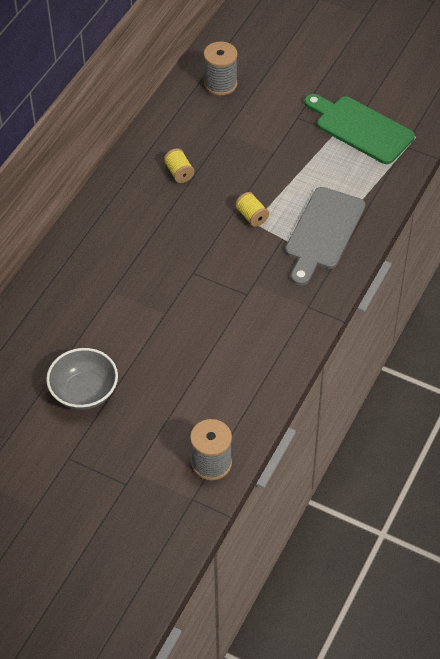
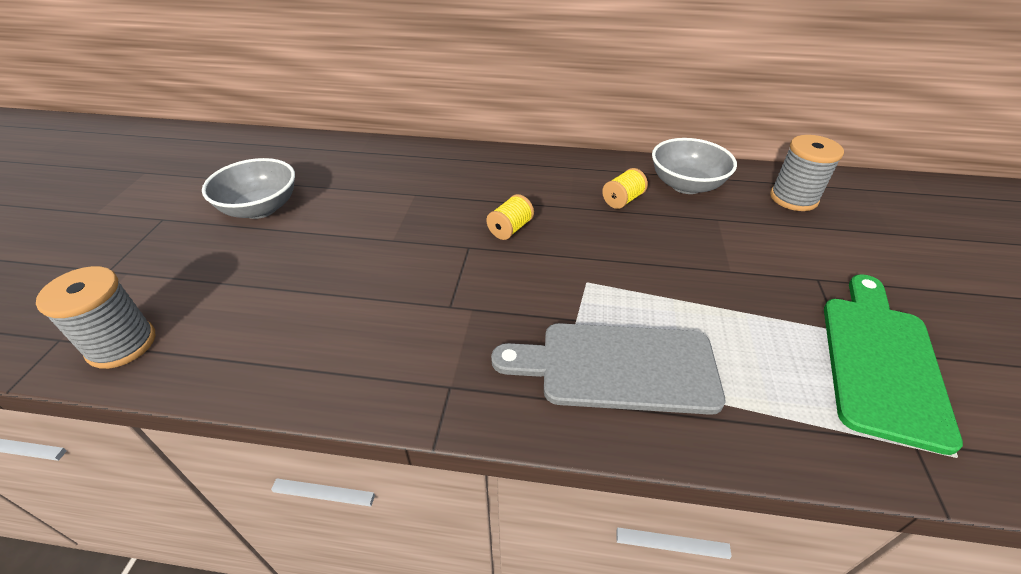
camera: 70 degrees right, 10 degrees down
(178, 131) = (686, 185): none -> grey bowl
(251, 216) = (596, 277): yellow spool -> yellow spool (510, 229)

